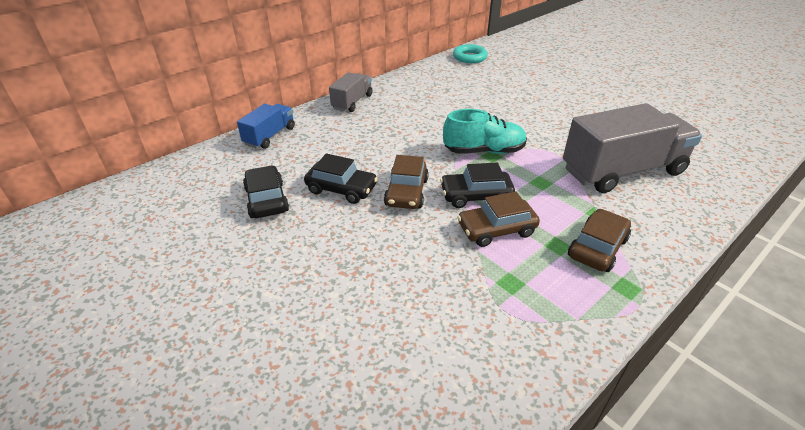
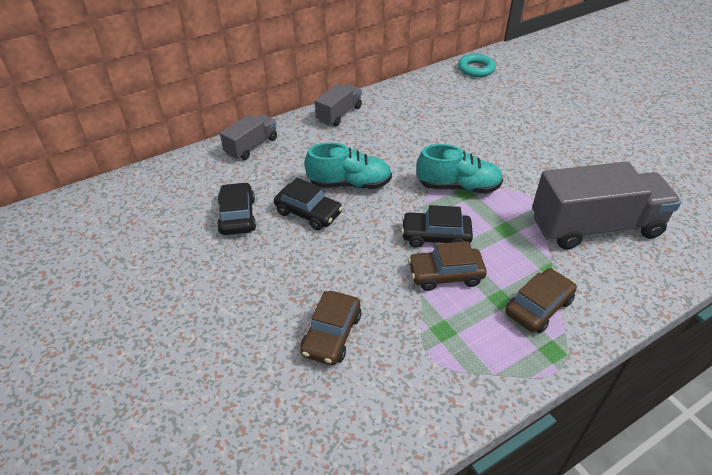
camera: 10 degrees right, 5 degrees up
(270, 136) = (251, 146): blue truck -> grey truck
(377, 159) = (349, 184): none -> turquoise shoe
(406, 192) = (369, 224): brown car -> brown car (331, 334)

